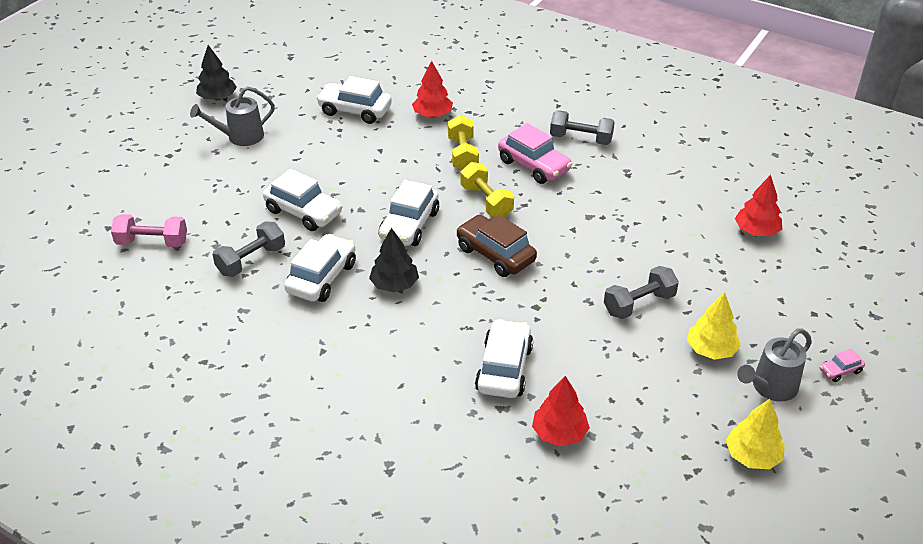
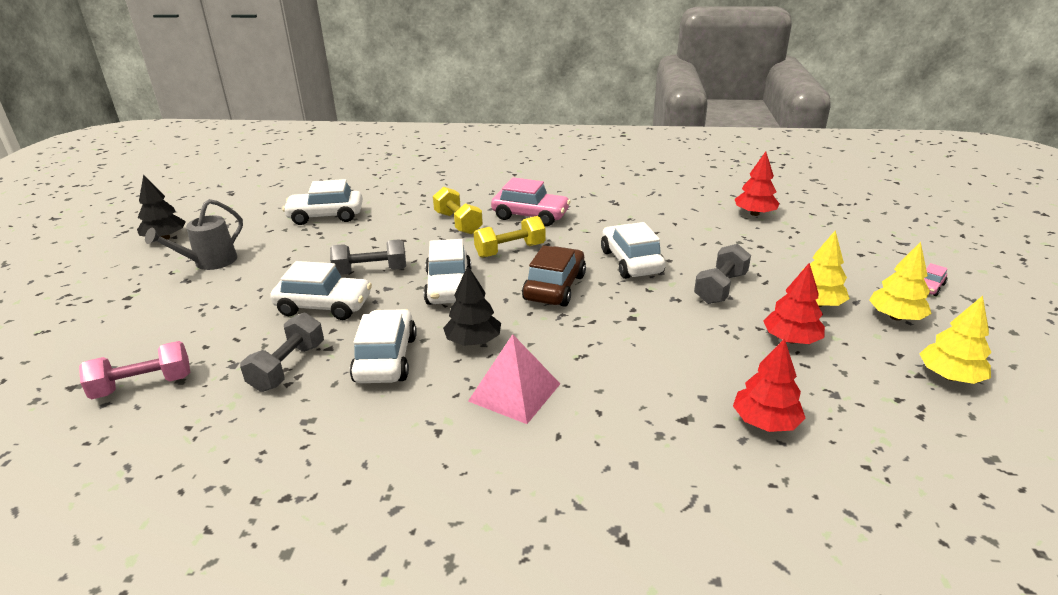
camera: 25 degrees left, 10 degrees down
(395, 340) = (514, 392): none -> pink pyramid
(432, 115) = (406, 203): red tree -> red tree (791, 340)
(486, 201) = (510, 250): yellow dumbbell -> yellow dumbbell turned 60 degrees counterclockwise
(495, 254) = (554, 287): brown car -> brown car turned 90 degrees clockwise
(504, 368) = (652, 381): white car -> white car (631, 262)
(581, 139) = (554, 190): grey dumbbell -> grey dumbbell (371, 271)
(770, 388) = (895, 317): grey watering can -> yellow tree

